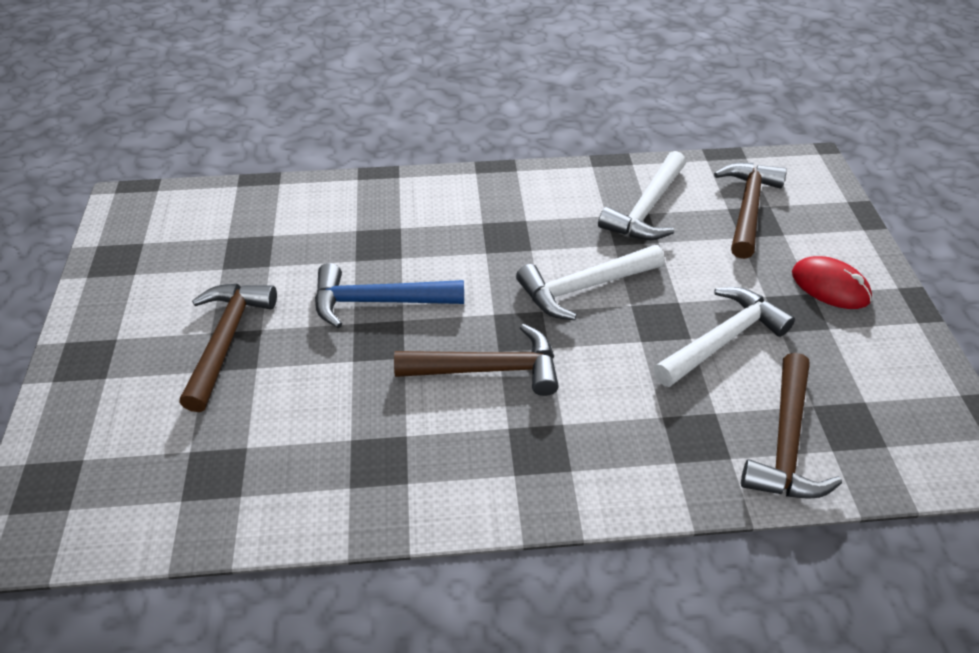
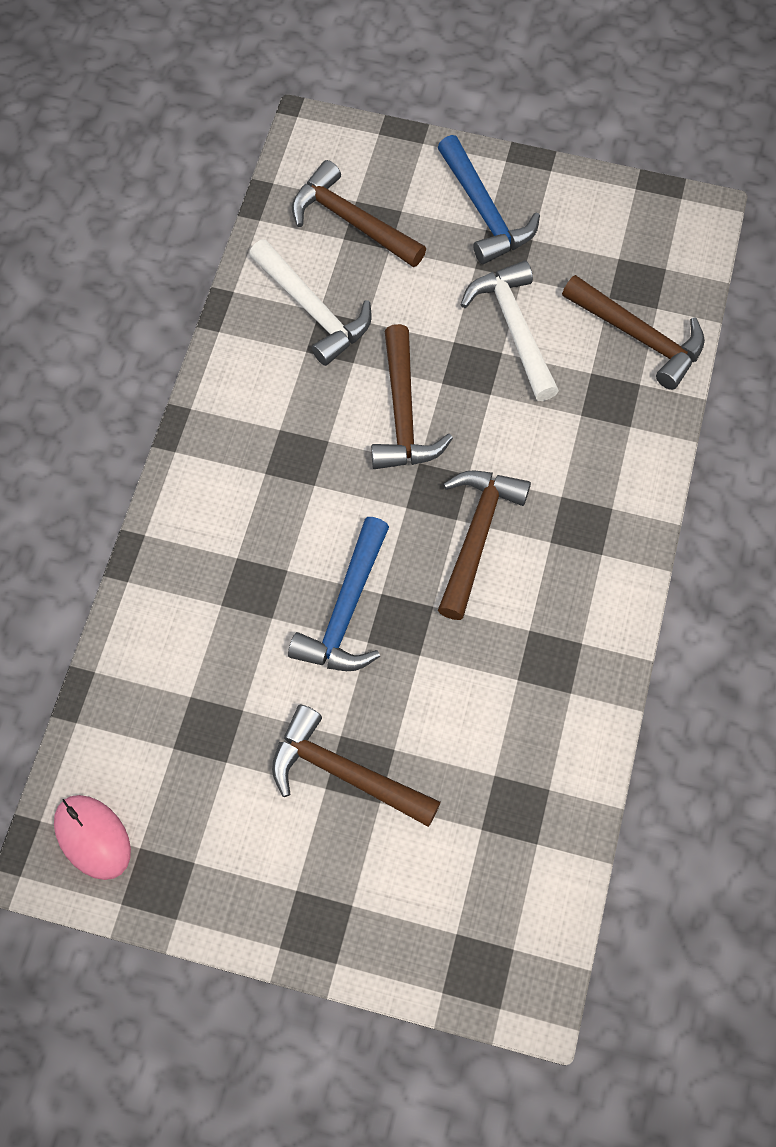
camera: 70 degrees left, 20 degrees up
(148, 217) = (93, 837): none -> pink mouse
(584, 287) = (403, 413): white hammer -> brown hammer
(830, 286) = (484, 211): red mouse -> blue hammer

